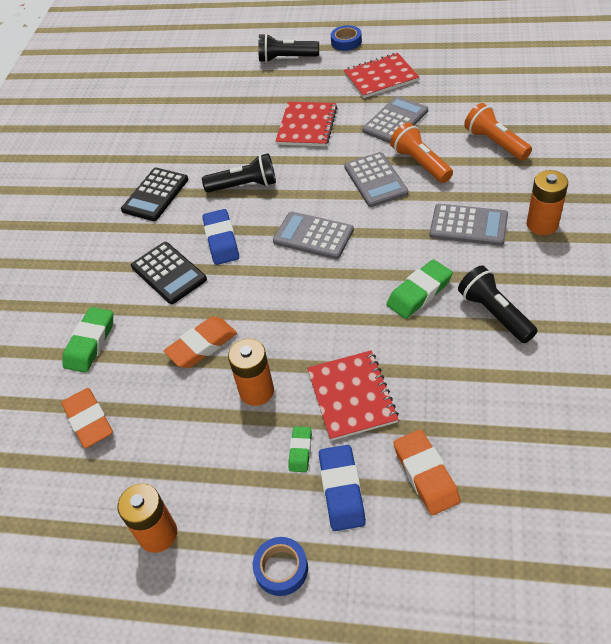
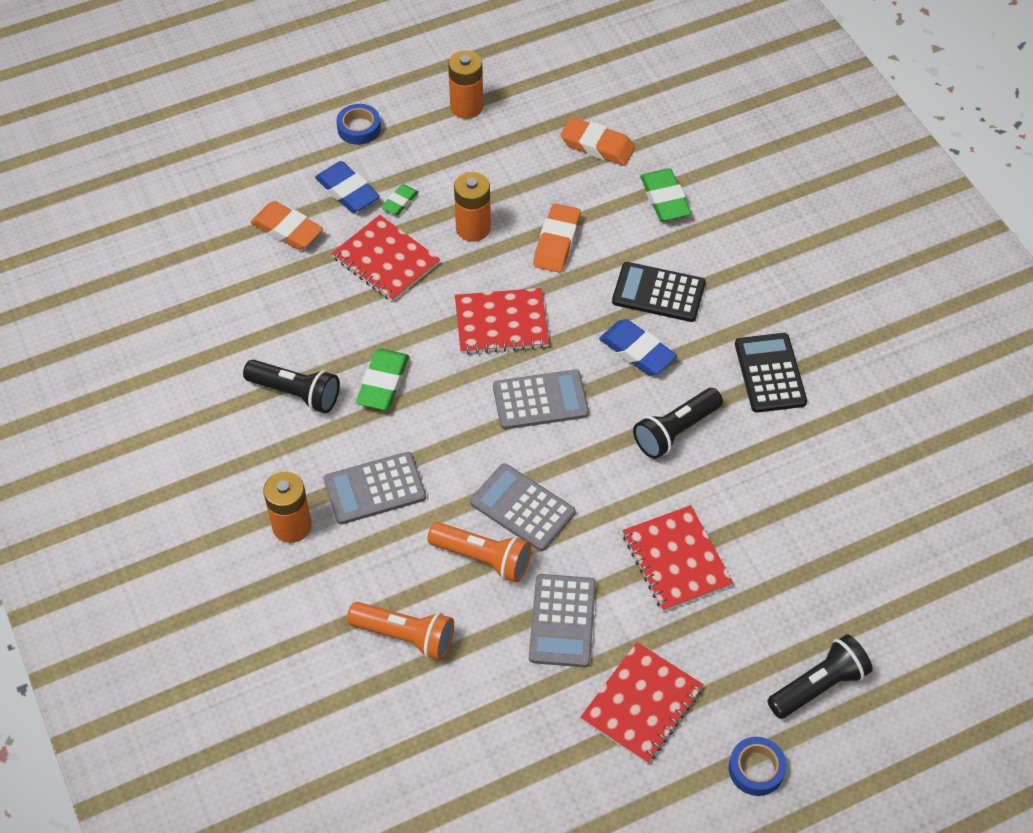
camera: 140 degrees right, 5 degrees up
(297, 300) = (501, 323): none -> red notebook
(300, 451) = (400, 202): green eraser -> green eraser turned 60 degrees clockwise

